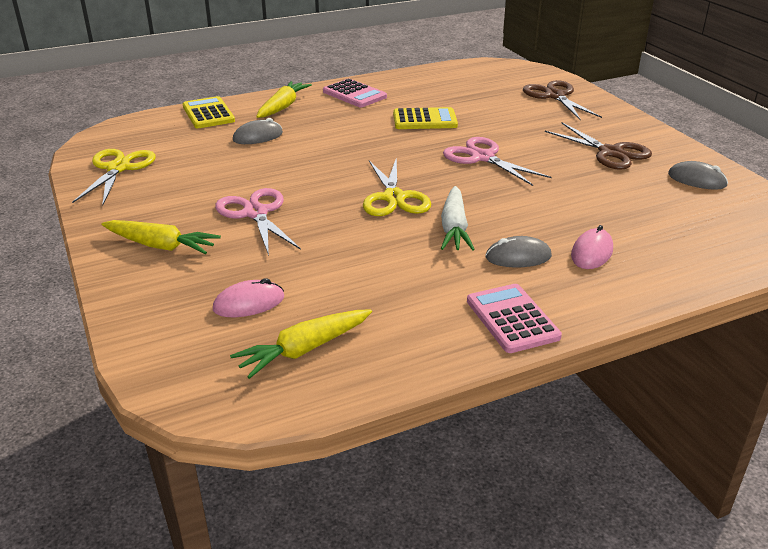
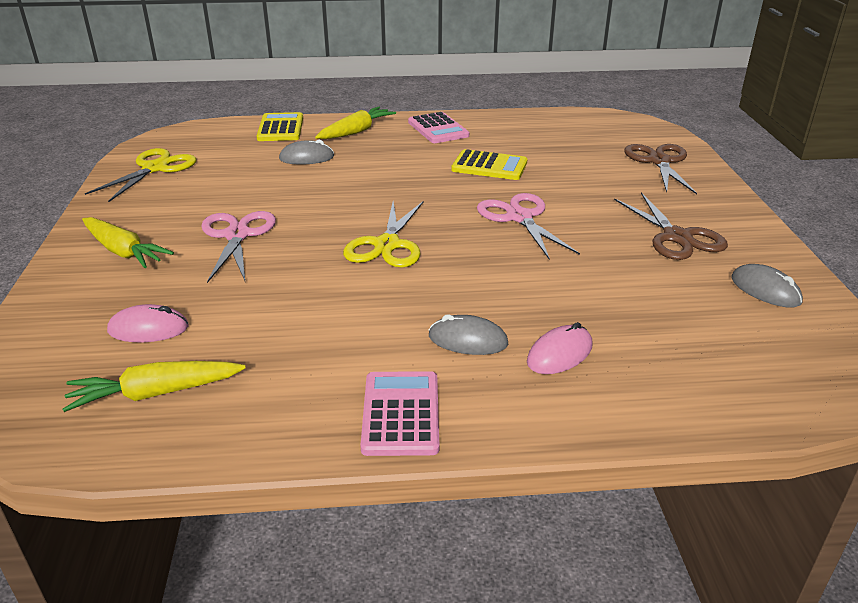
camera: 20 degrees right, 0 degrees up
(454, 228) = (423, 291): white carrot -> none

